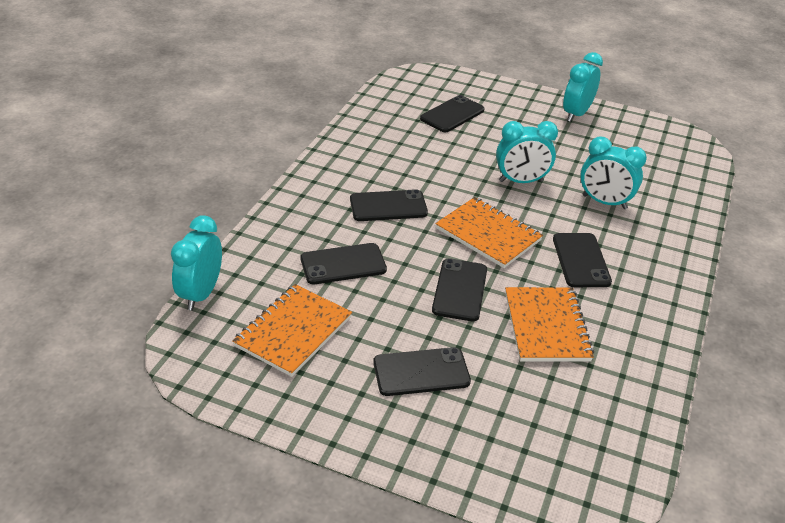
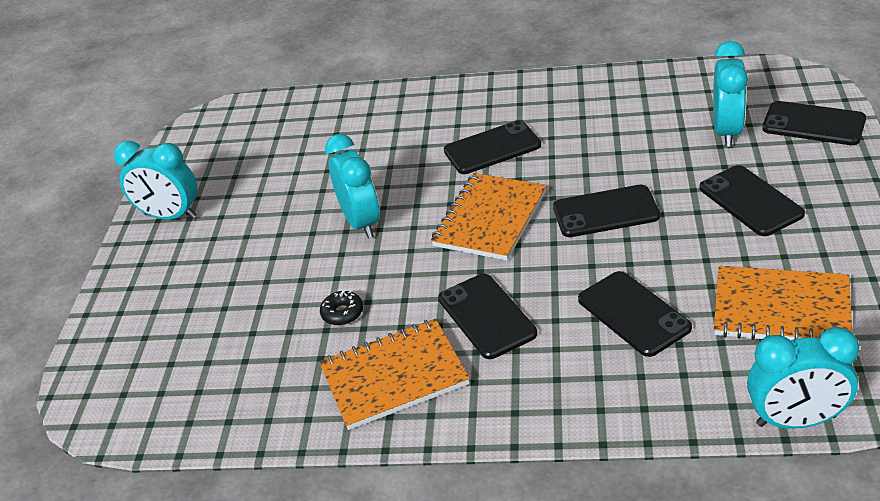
camera: 100 degrees left, 0 degrees up
(432, 157) = (342, 313): none -> black donut
(452, 114) = (214, 328): black phone -> black phone (813, 124)
(546, 326) = (615, 146): orange notebook -> orange notebook (394, 376)
(604, 202) = (371, 155): turquoise clock -> turquoise clock (727, 131)

